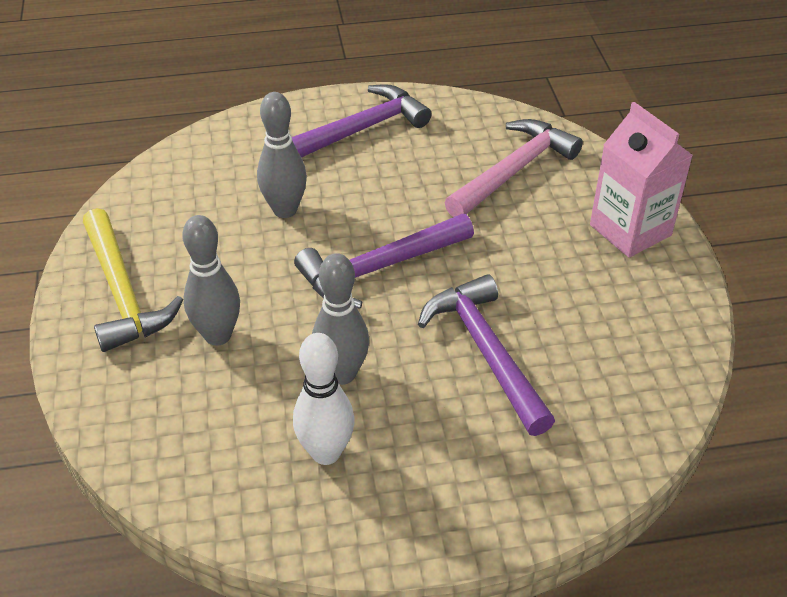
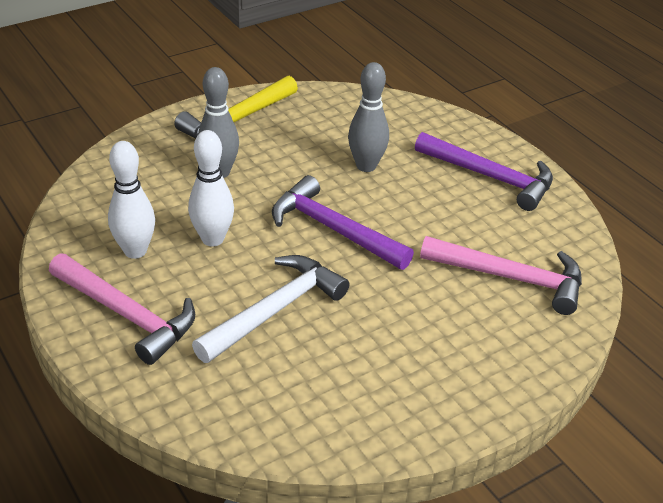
camera: 65 degrees right, 5 degrees down
(342, 374) = (212, 239): grey bowling pin -> white bowling pin
(438, 486) = (127, 315): none -> pink hammer
(486, 352) = (275, 310): purple hammer -> white hammer
(630, 230) = (487, 373): pink carton -> none

